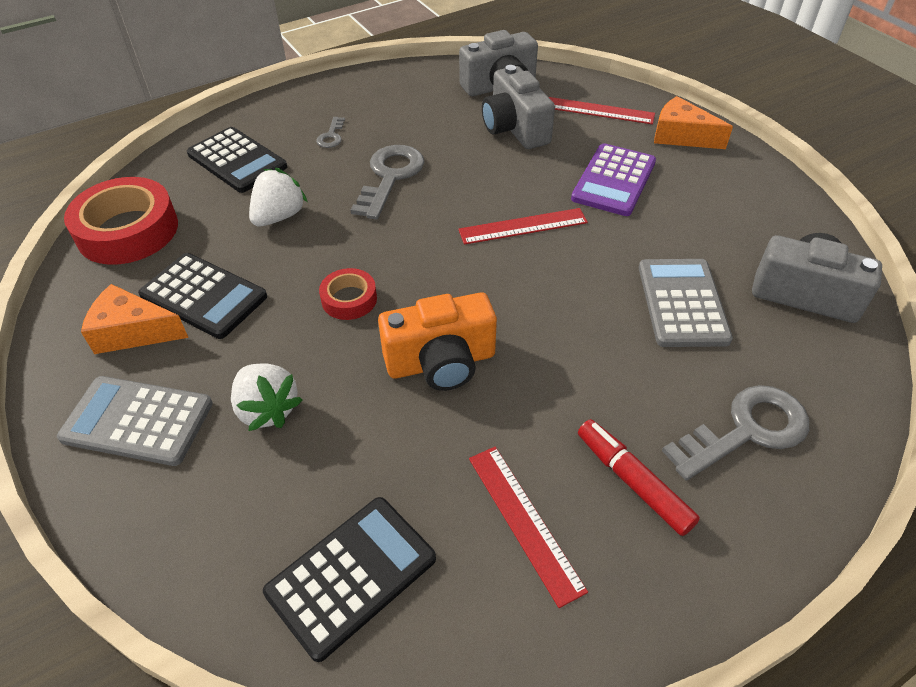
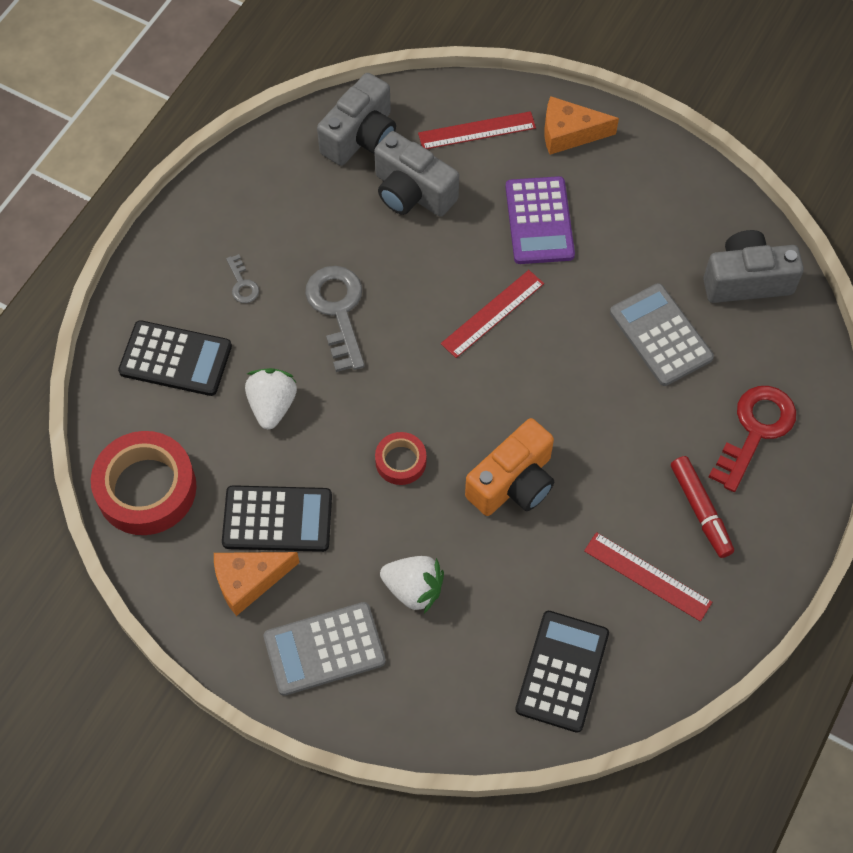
camera: 30 degrees left, 15 degrees up
(633, 481) = (700, 510): red marker -> red marker turned 135 degrees counterclockwise
(747, 430) = (755, 430): grey key -> red key

